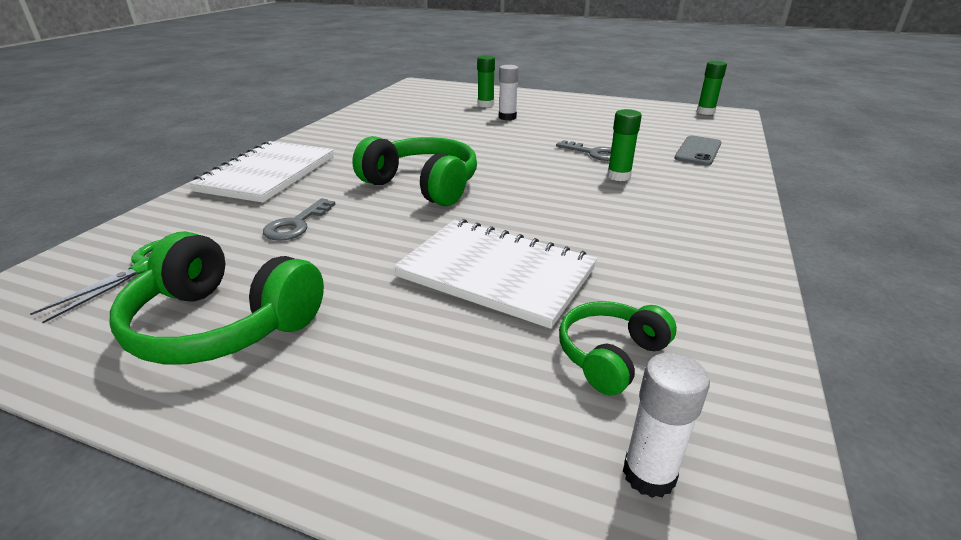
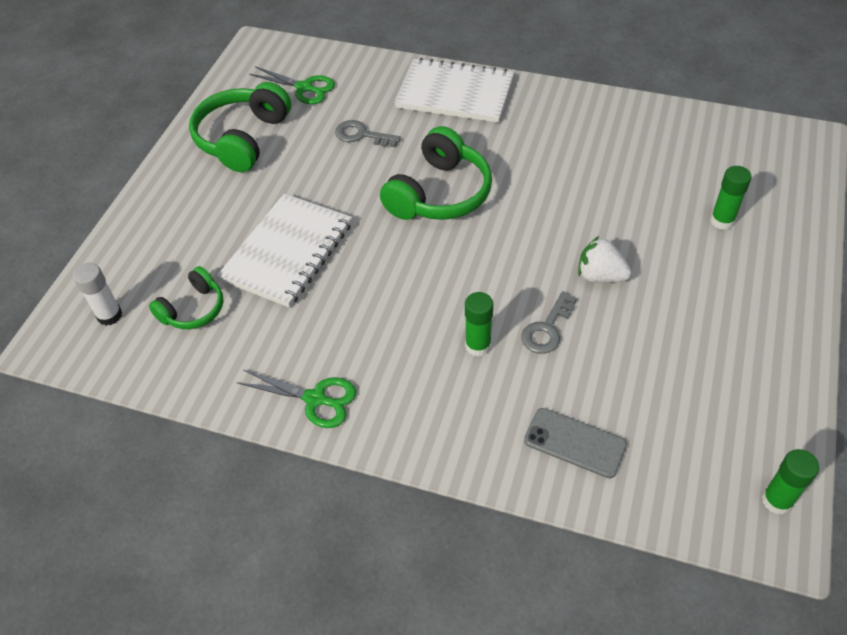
camera: 90 degrees right, 20 degrees up
(507, 117) = (669, 246): white glue stick -> none
(537, 136) = (600, 276): none -> white strawberry
(610, 355) = (193, 309): green headphones -> green headphones turned 90 degrees clockwise
(719, 251) = (315, 399): none -> green scissors

